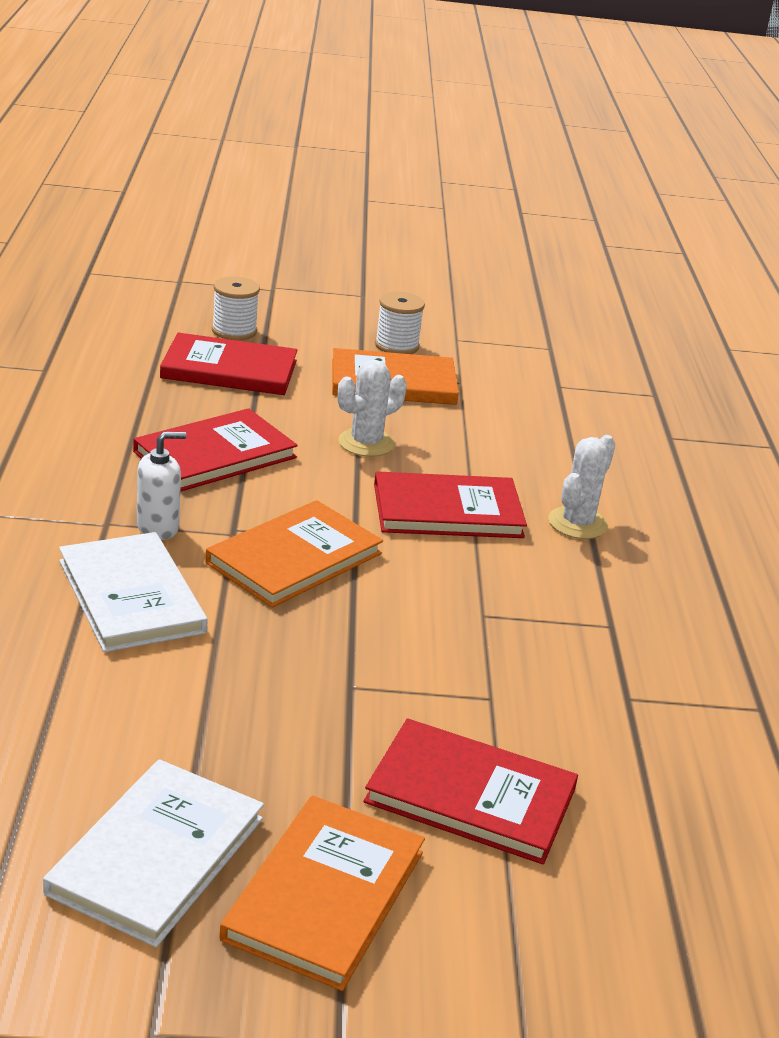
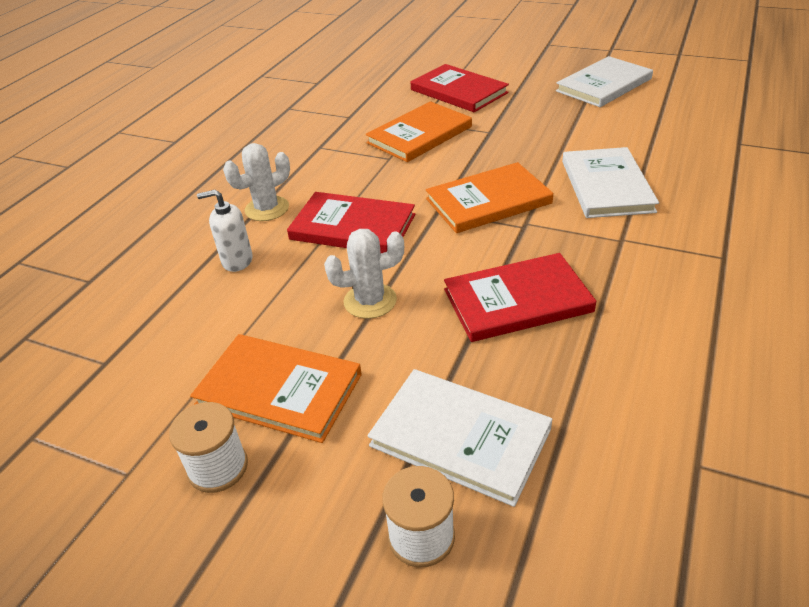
camera: 150 degrees left, 10 degrees up
(158, 528) = (581, 232): white soap dispenser -> white soap dispenser (237, 261)
(229, 369) = (460, 437): red book -> white book
(324, 895) = (538, 71): orange book -> orange book (419, 135)

